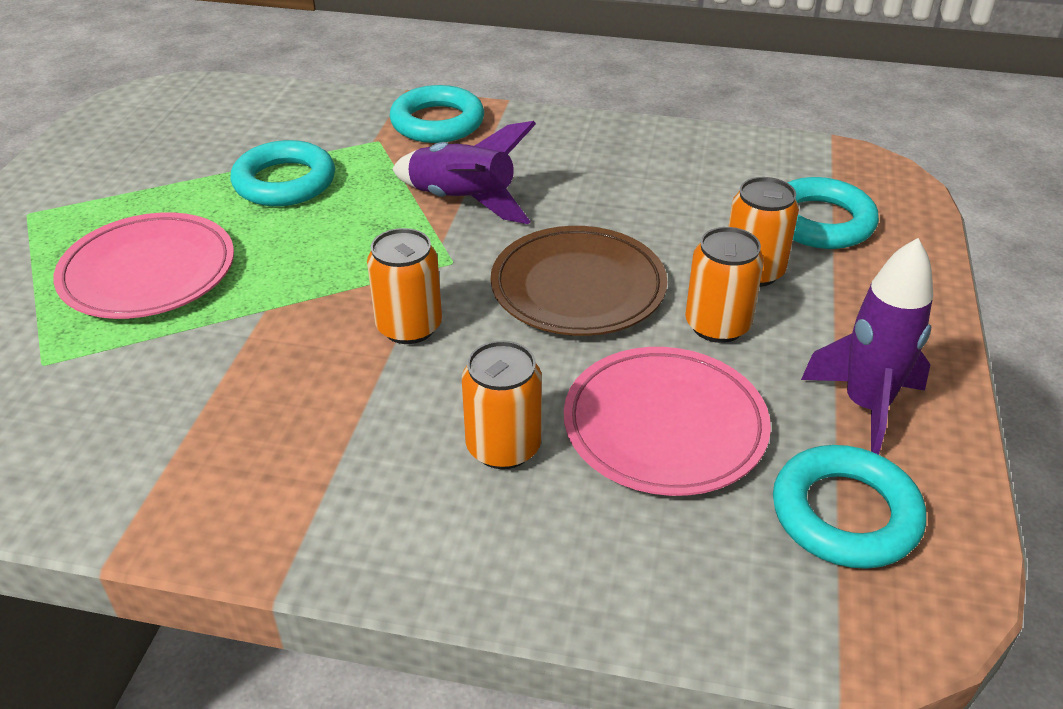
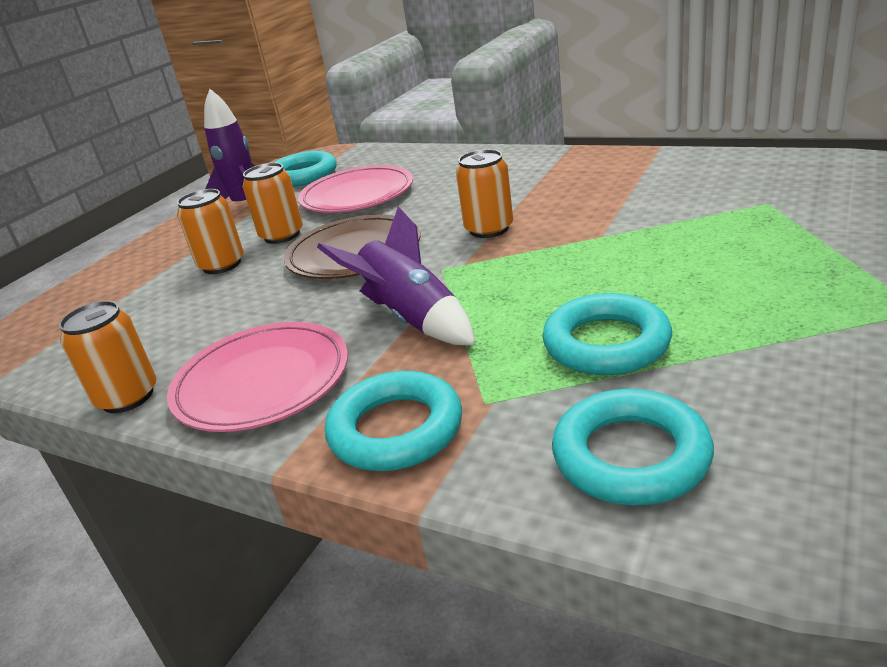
camera: 160 degrees left, 10 degrees down
(148, 272) = (721, 257): pink plate -> pink plate (262, 382)
(503, 447) = (449, 185): orange can -> orange can (127, 397)
(820, 222) = (126, 299): turquoise ring -> turquoise ring (630, 456)

